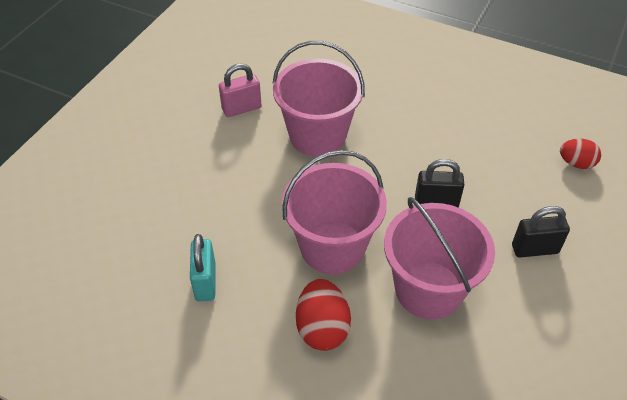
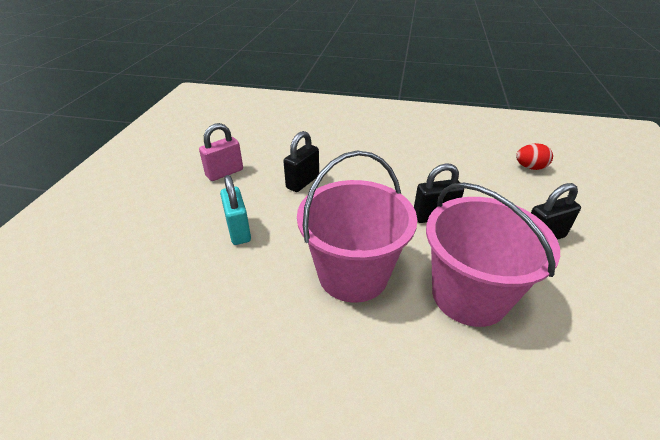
camera: 15 degrees left, 10 degrees down
(205, 282) = (220, 343): turquoise padlock -> turquoise padlock (238, 230)
(317, 135) = (303, 182): pink bucket -> black padlock
(322, 328) = (376, 366): red egg -> none

